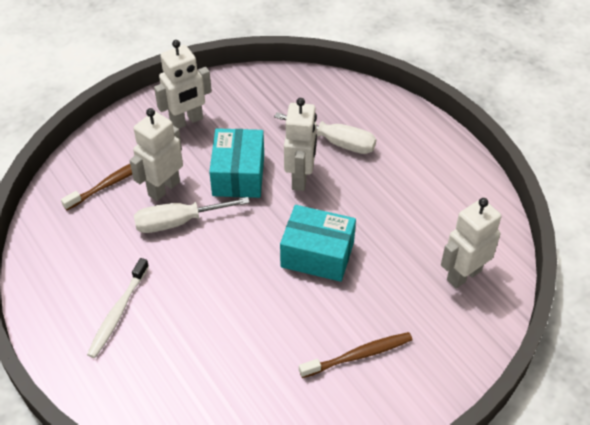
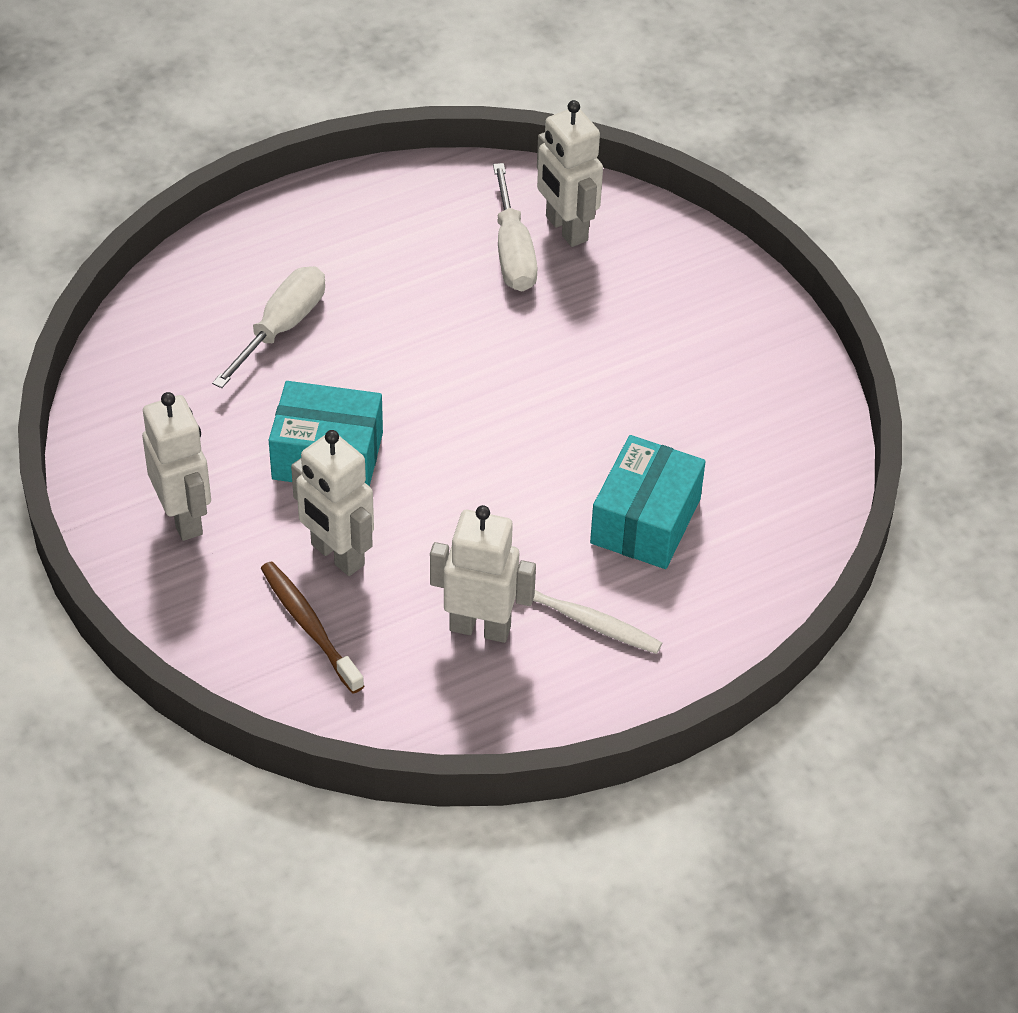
camera: 85 degrees left, 0 degrees up
(178, 222) = (414, 538): white screwdriver -> white screwdriver (512, 252)
(300, 178) = (351, 380): white robot -> white robot (480, 627)
(317, 254) = (506, 377): turquoise box -> turquoise box (645, 521)
(359, 355) = (683, 354): brown toothbrush -> none

